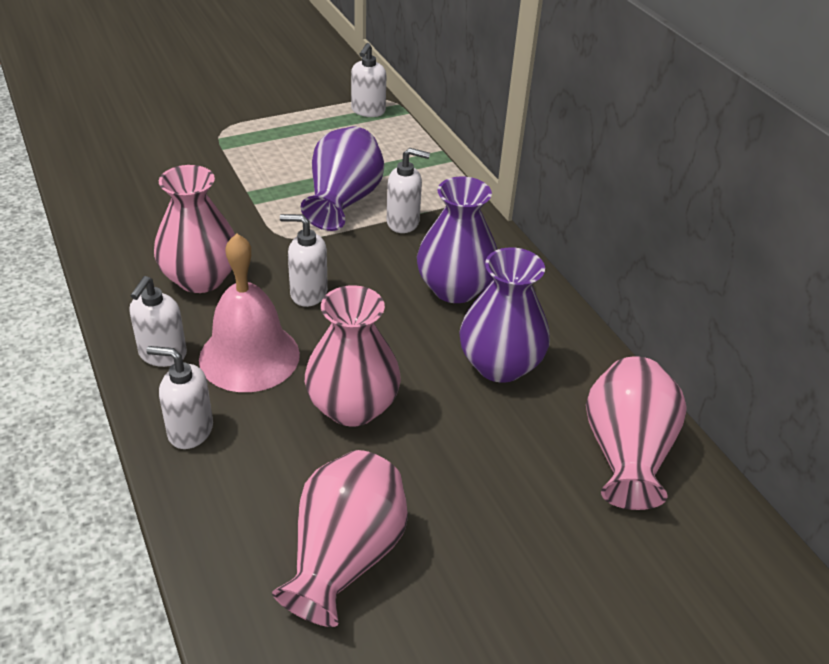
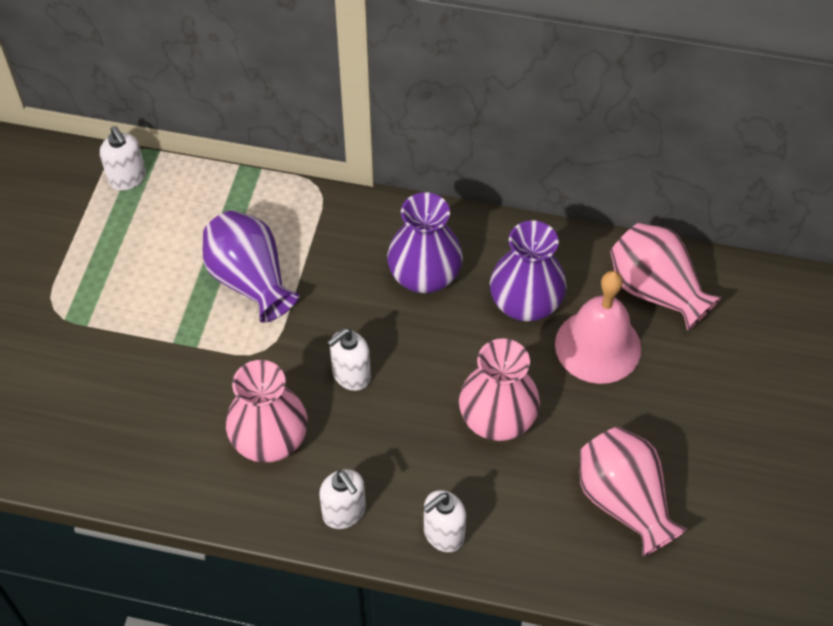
camera: 50 degrees left, 15 degrees up
(249, 356) = (393, 455): pink bell -> pink bell (598, 346)
(403, 222) = (316, 257): white soap dispenser -> none

